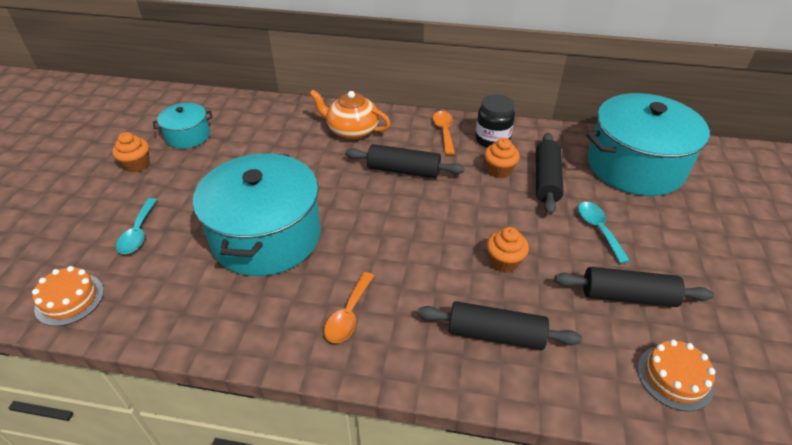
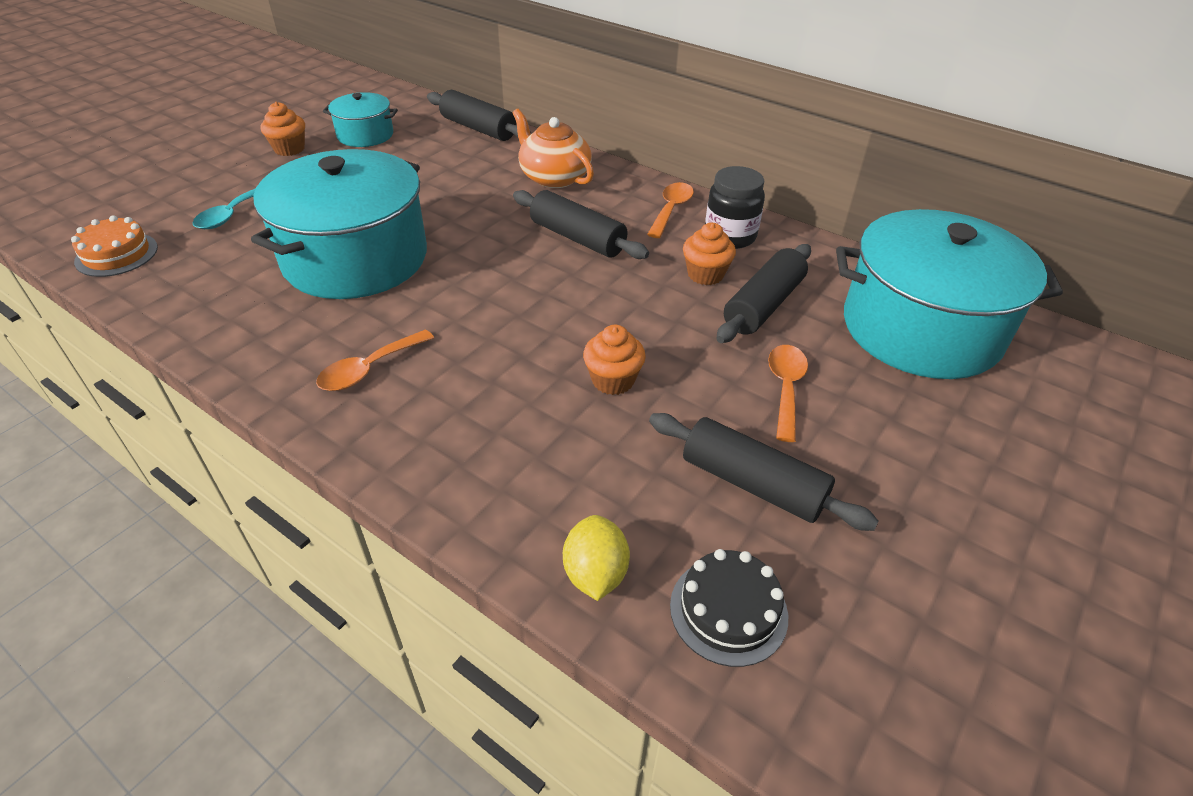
camera: 25 degrees right, 0 degrees up
(495, 334) = (523, 457): black rolling pin -> black rolling pin (478, 128)
(594, 389) = (595, 573): none -> yellow lemon
(598, 229) = (785, 388): turquoise spoon -> orange spoon
(674, 377) = (728, 610): orange cake -> black cake

